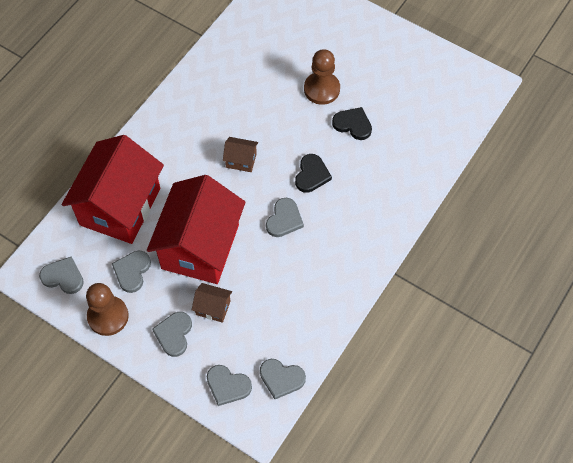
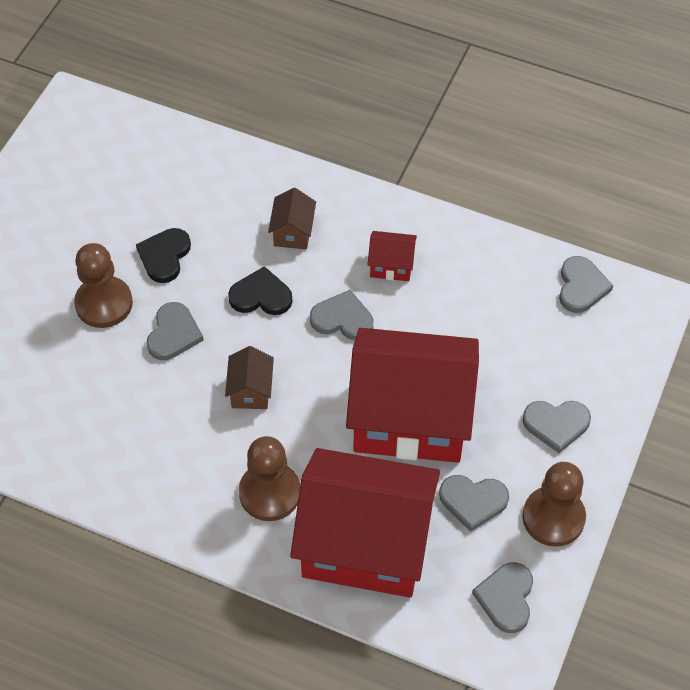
camera: 100 degrees left, 5 degrees down
(168, 161) = (270, 493): none -> brown pawn
(213, 308) = (503, 383): brown house -> brown house (293, 232)
(227, 386) = (610, 346): grey heart -> grey heart (173, 334)
(322, 256) = (391, 265): none -> red house

